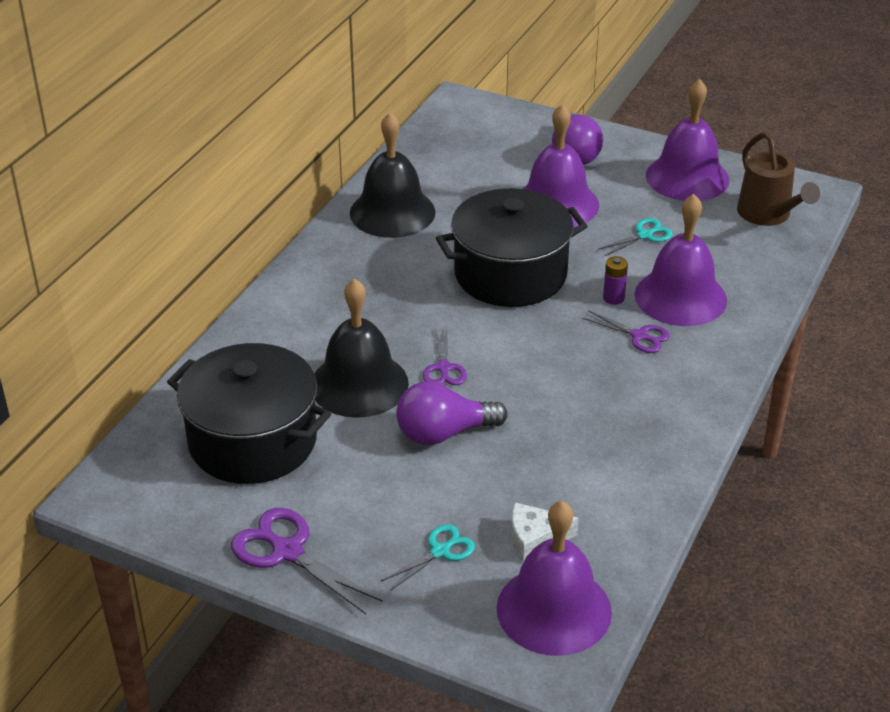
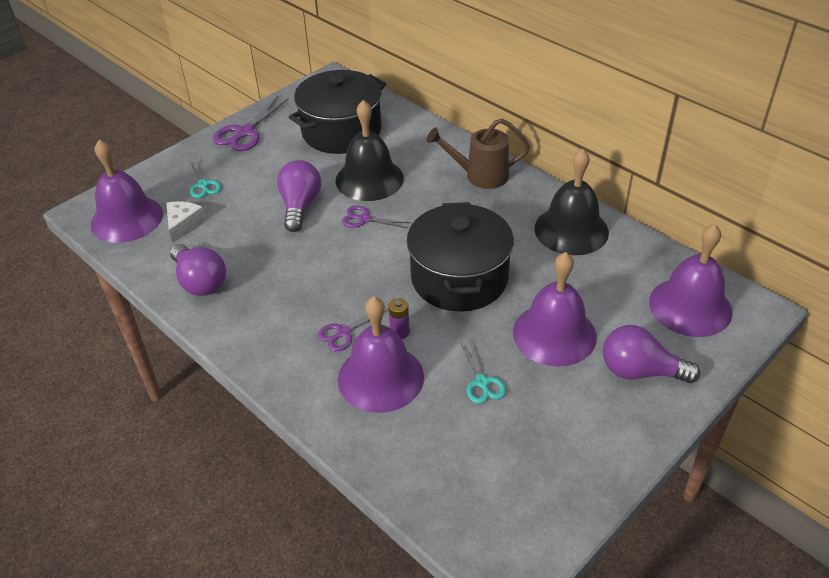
camera: 110 degrees right, 5 degrees up
(288, 552) = (245, 132): purple scissors -> purple scissors turned 150 degrees clockwise
(631, 478) = (200, 282): none -> purple light bulb
(687, 177) = (574, 453): purple bell -> purple bell (690, 306)
(768, 215) = (481, 500): brown watering can -> brown watering can (480, 175)

